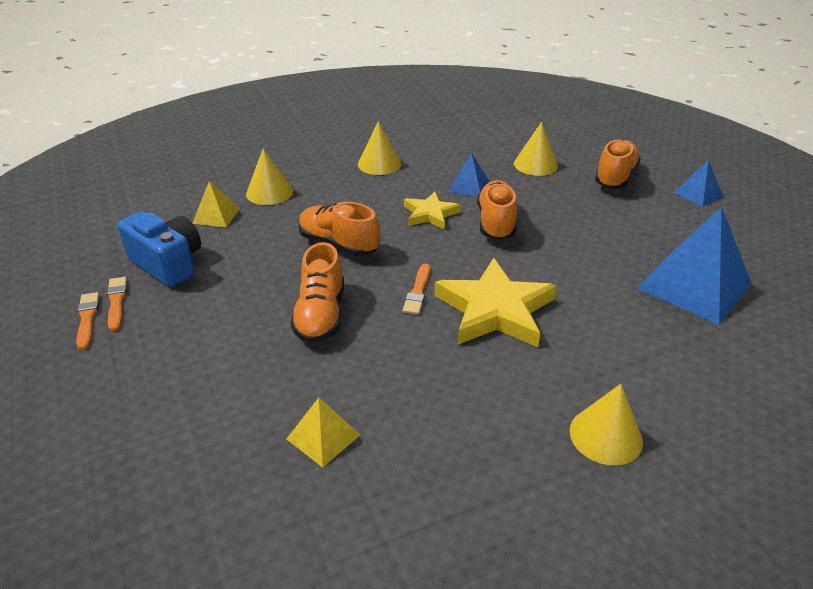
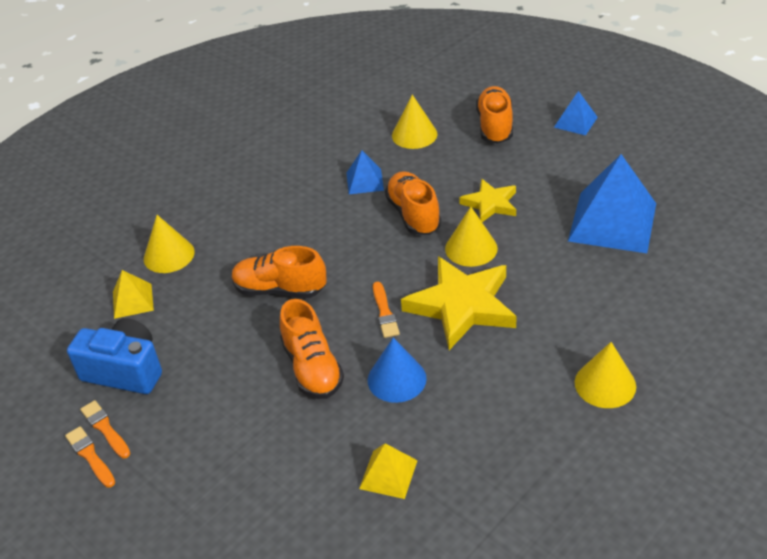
camera: 20 degrees left, 5 degrees up
(379, 164) = (260, 183): yellow cone -> yellow cone (471, 248)
(390, 352) = (396, 379): none -> blue cone
(430, 214) = (346, 226): yellow star -> yellow star (490, 204)

